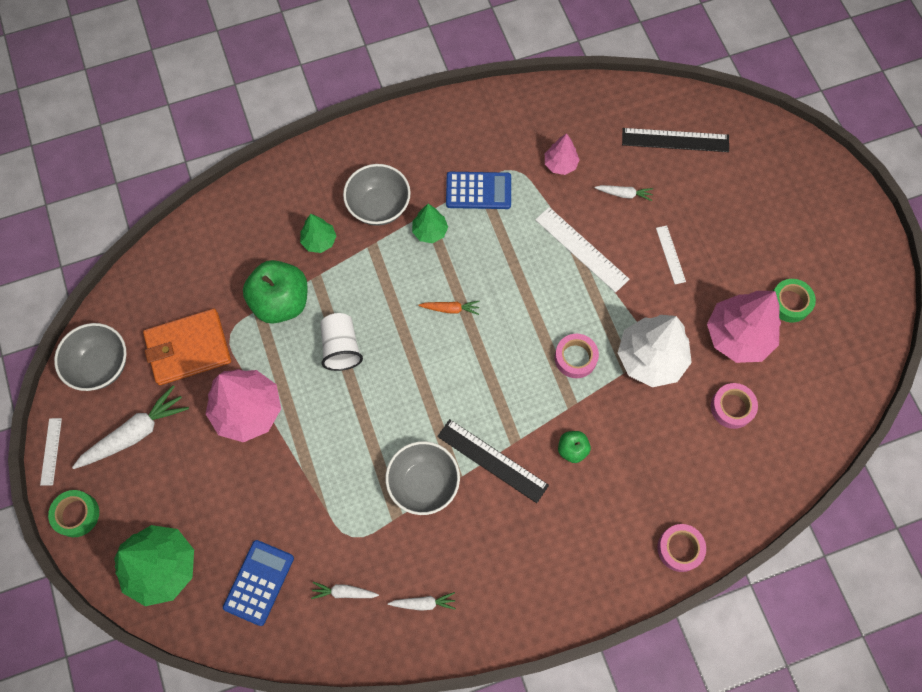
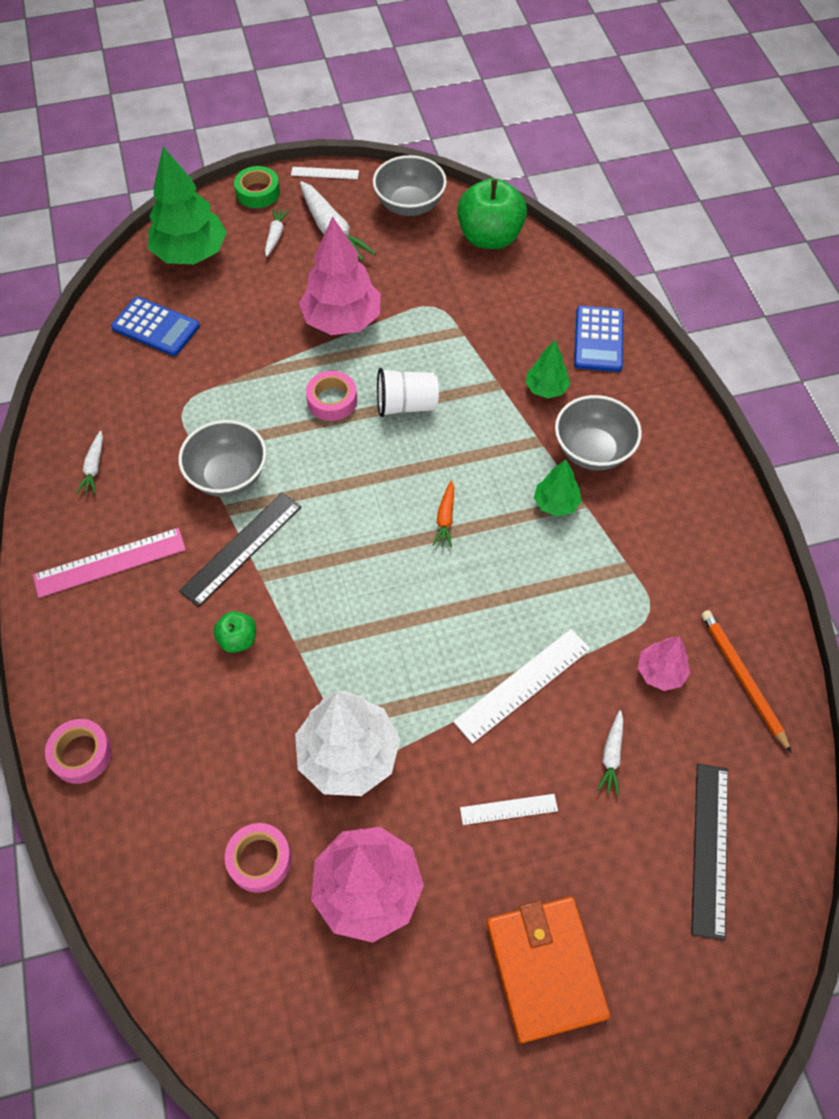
camera: 95 degrees right, 10 degrees down
(188, 348) = (420, 272): orange wallet -> orange wallet (545, 968)
(281, 302) = (468, 351): green apple -> green apple (489, 237)
(344, 592) = (126, 397): white carrot -> white carrot (275, 235)
(478, 191) = (616, 564): blue calculator -> blue calculator (598, 339)
(516, 566) = (110, 562): none -> pink ruler
(558, 116) = (742, 678): none -> orange pencil
(575, 358) = (362, 658): pink tape -> pink tape (332, 400)
(790, 303) = (415, 986): green tape -> none

